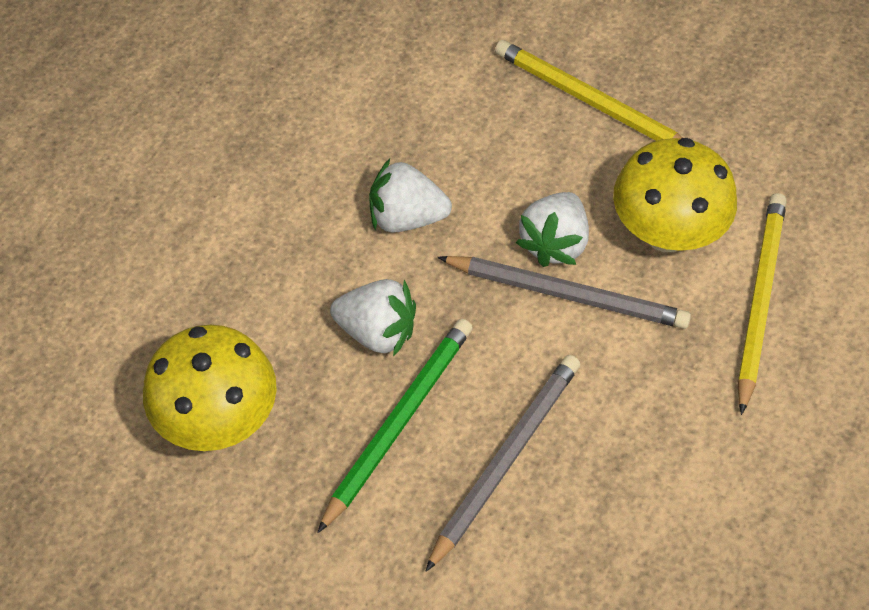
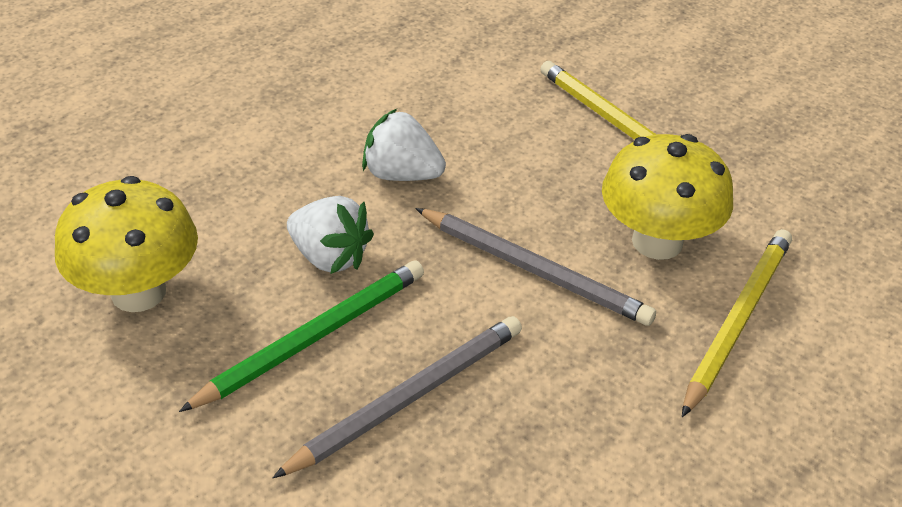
camera: 15 degrees right, 15 degrees down
(554, 243) = (538, 225): white strawberry -> none

